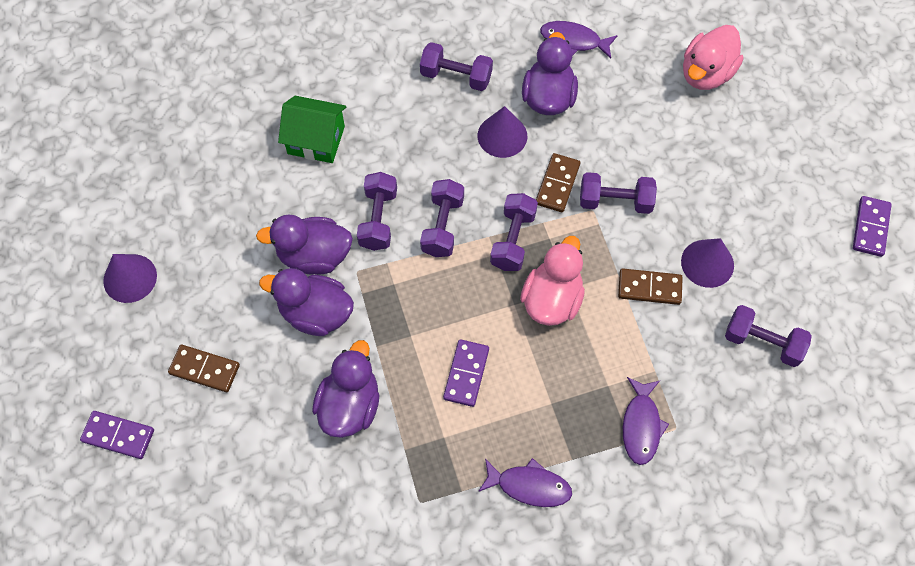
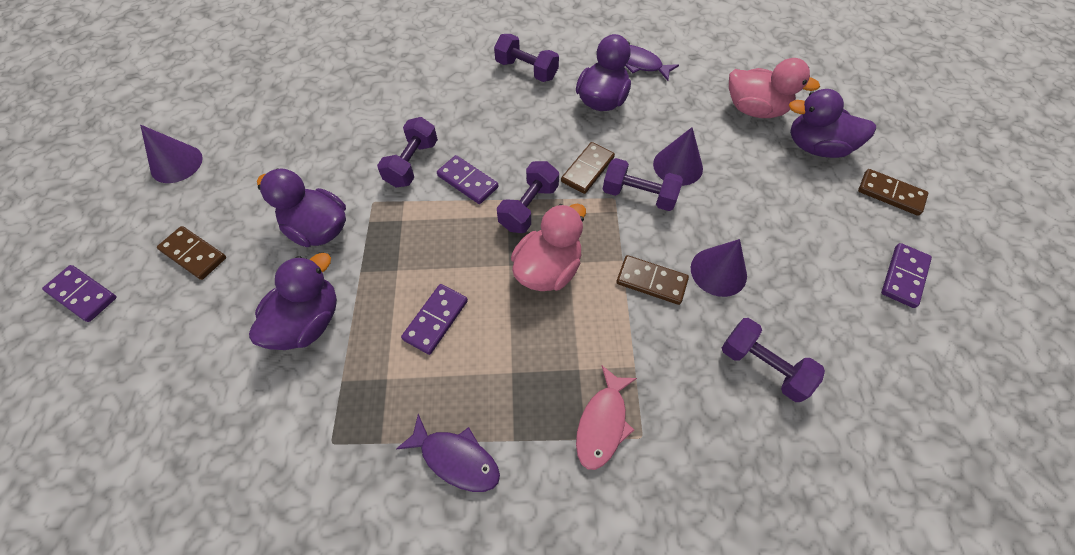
camera: 15 degrees right, 5 degrees down
(314, 256) = (341, 181): purple duck -> purple duck (816, 147)
(316, 140) = (387, 93): green house -> none
(442, 226) = (467, 181): purple dumbbell -> purple domino
(502, 136) = (550, 121): purple cone -> purple cone (678, 166)
(641, 425) = (603, 423): purple fish -> pink fish
(706, 73) = (754, 109): pink duck -> pink duck turned 120 degrees counterclockwise
(850, 143) = (890, 194): none -> brown domino

